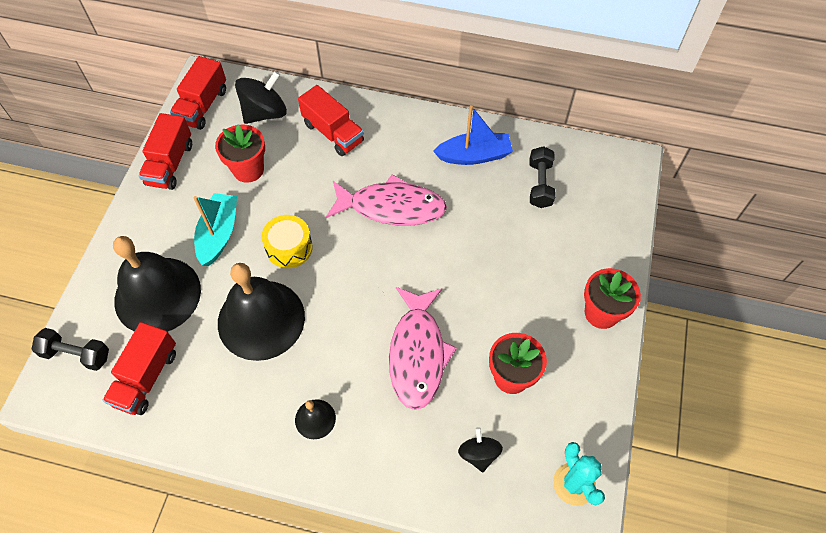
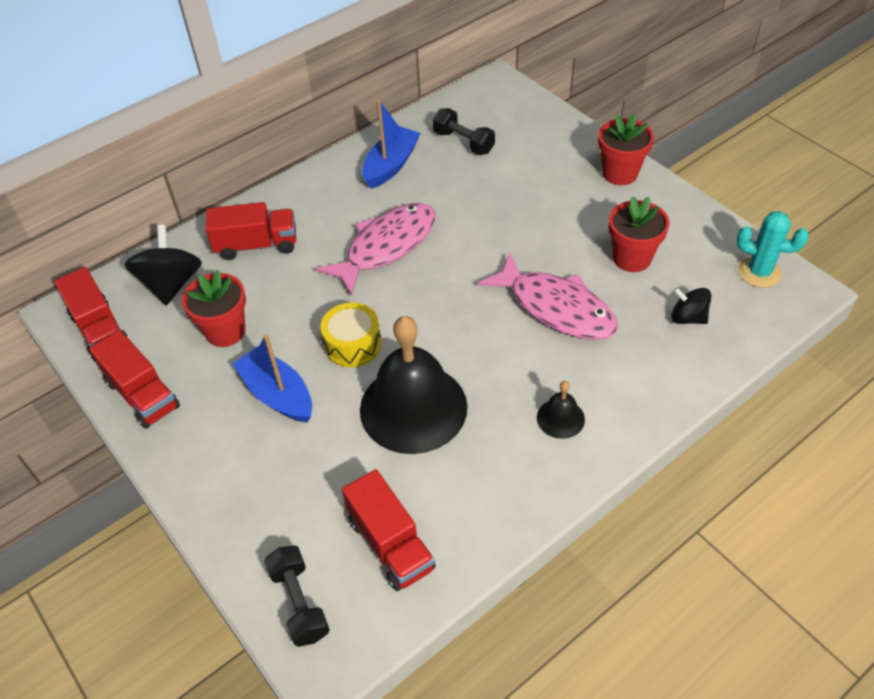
camera: 50 degrees left, 10 degrees down
(76, 354) = (299, 603): black dumbbell -> black dumbbell turned 75 degrees counterclockwise
(157, 295) = (298, 485): black bell -> none
(219, 234) = (278, 394): turquoise boat -> blue boat

